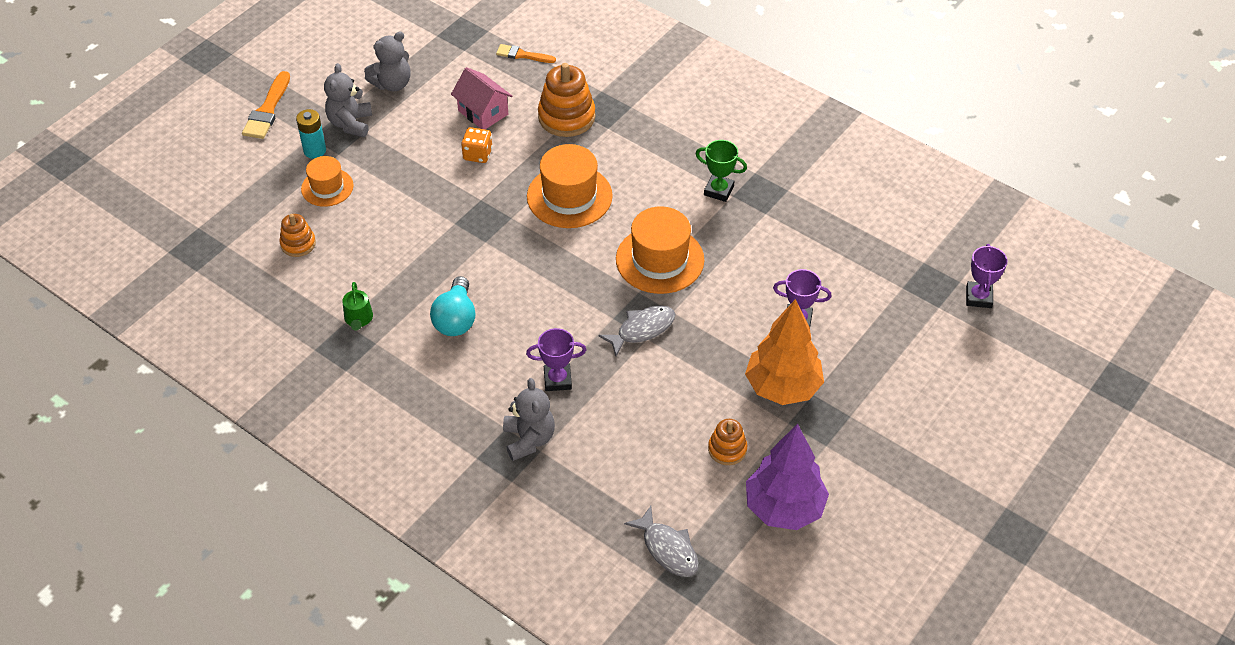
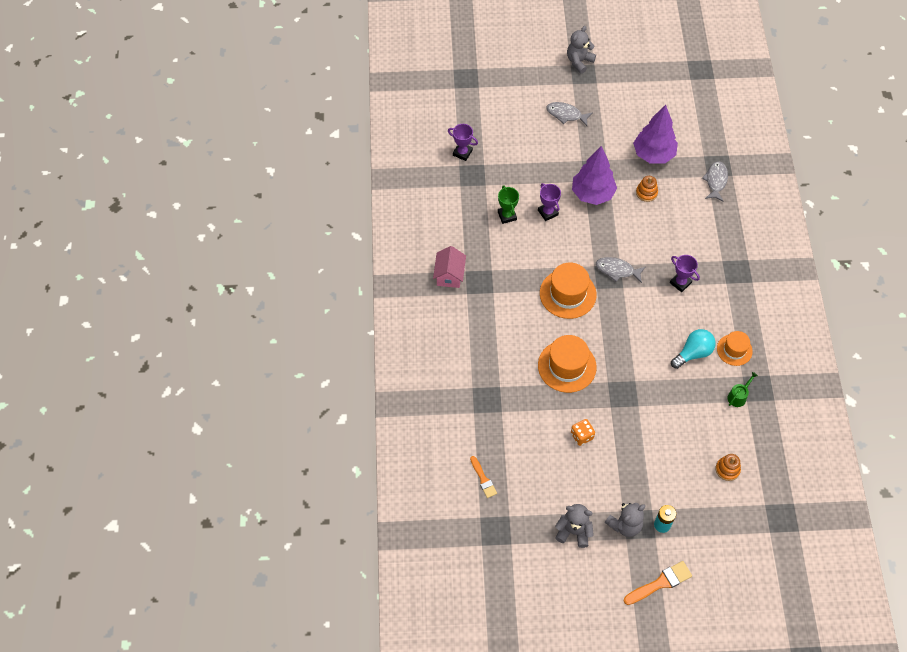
camera: 130 degrees left, 10 degrees up
(327, 187) = (679, 492): orange hat -> orange hat (734, 350)
(483, 112) = (549, 460): pink house -> pink house (449, 275)
(529, 439) = (722, 269): grey teddy bear -> grey teddy bear (579, 61)
(566, 117) = (511, 414): orange stacking toy -> none
(718, 190) = (495, 301): green trophy -> green trophy (507, 216)
(782, 387) = (592, 194): orange tree -> purple tree
(950, 456) = (566, 114): none -> grey fish
(978, 297) = (462, 153): purple trophy -> purple trophy turned 60 degrees clockwise

